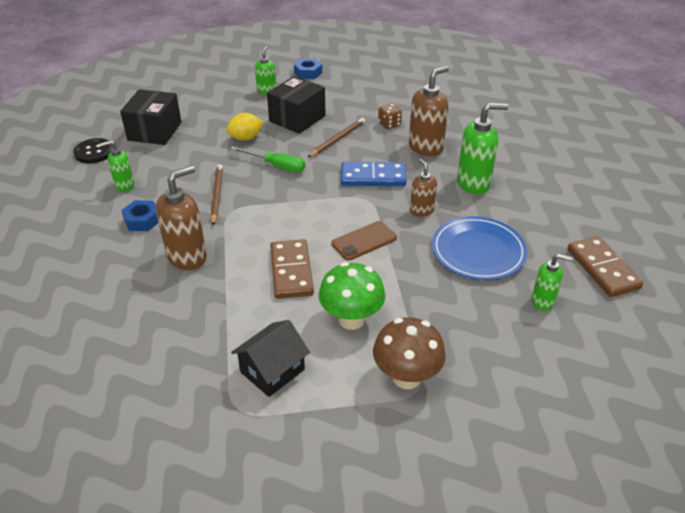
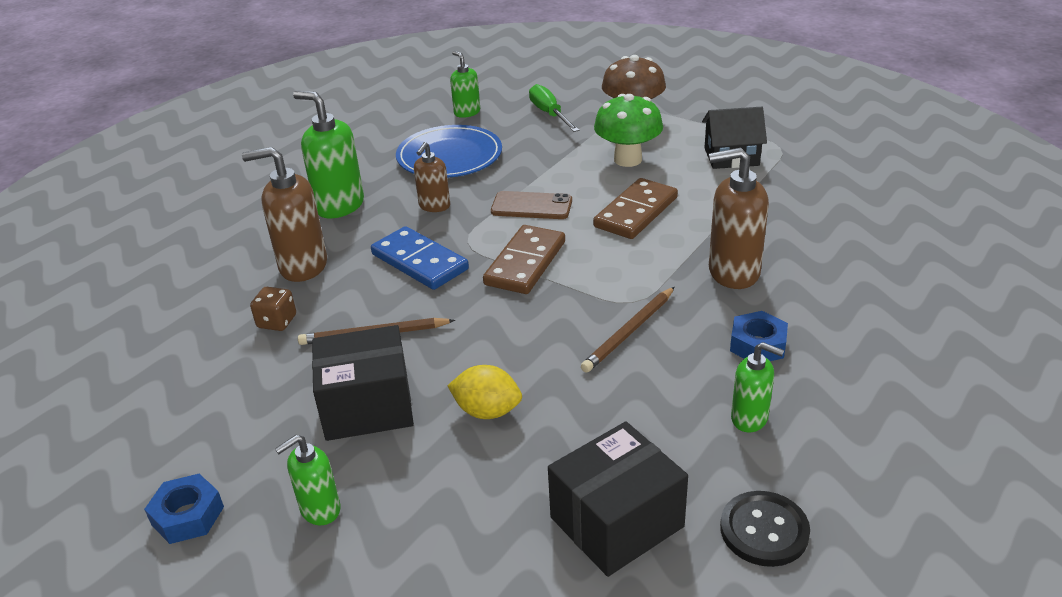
camera: 135 degrees left, 5 degrees down
(277, 166) = (505, 335): green screwdriver -> green screwdriver (549, 114)
(602, 269) = (386, 110): brown domino -> brown domino (525, 263)

